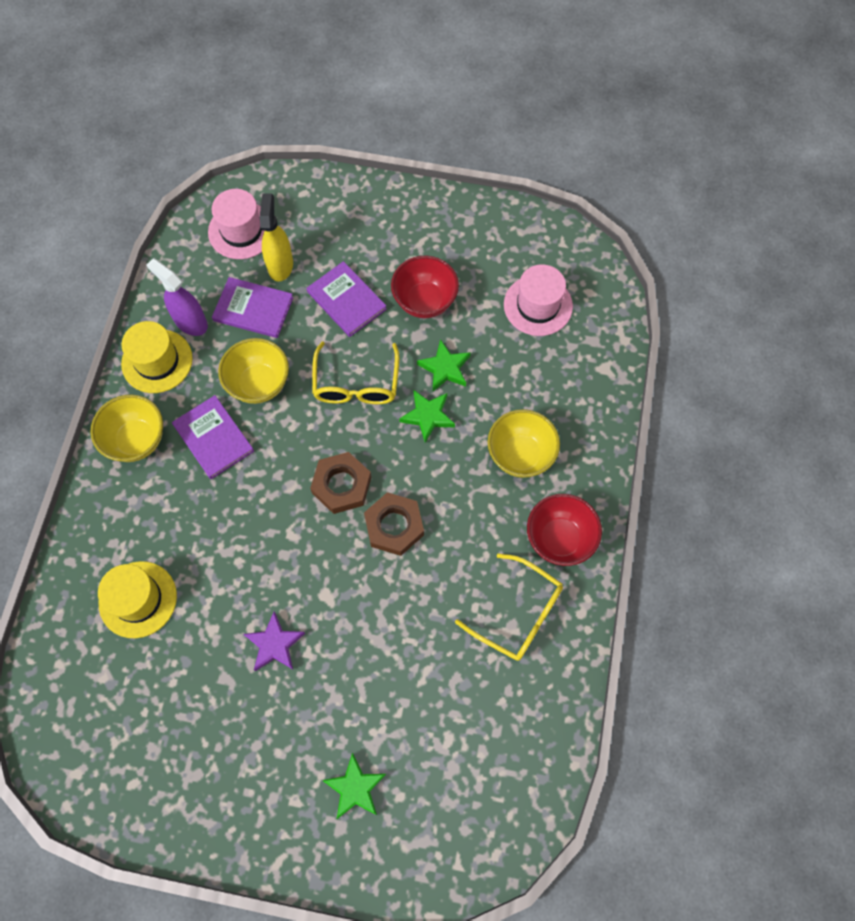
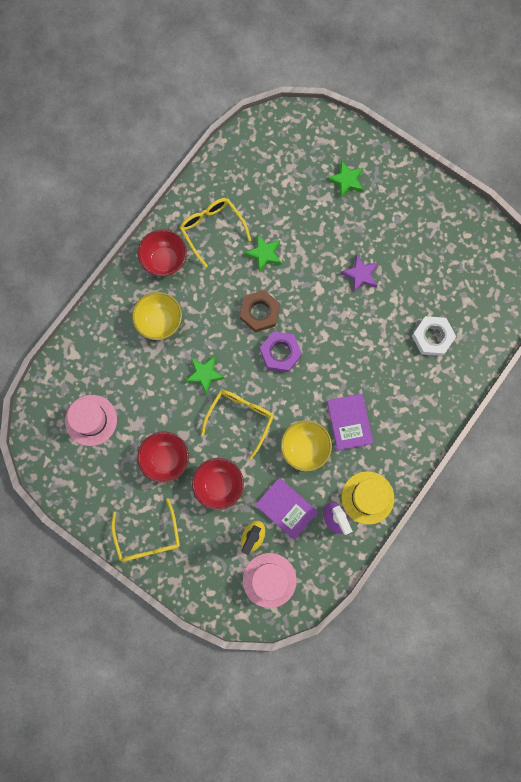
camera: 155 degrees left, 10 degrees up
(137, 440) = (400, 444): yellow bowl -> none
(138, 599) = (432, 337): yellow hat -> white nut
(341, 485) = (280, 353): brown nut -> purple nut
(346, 300) = (219, 485): purple book -> red bowl
(402, 216) = (148, 537): none -> yellow glasses
(445, 368) = (177, 402): green star -> green star (264, 254)

